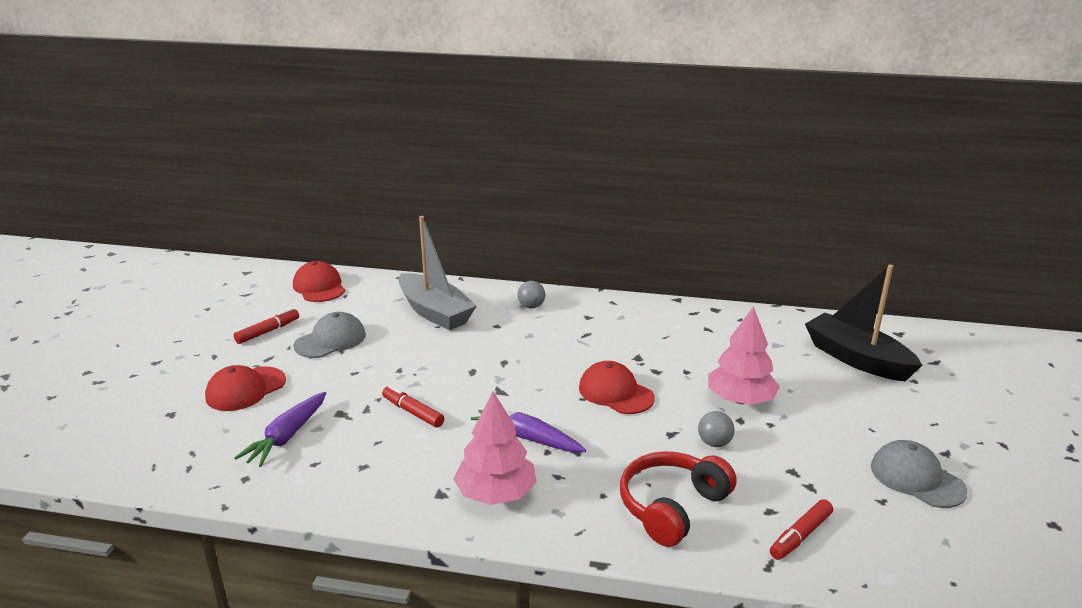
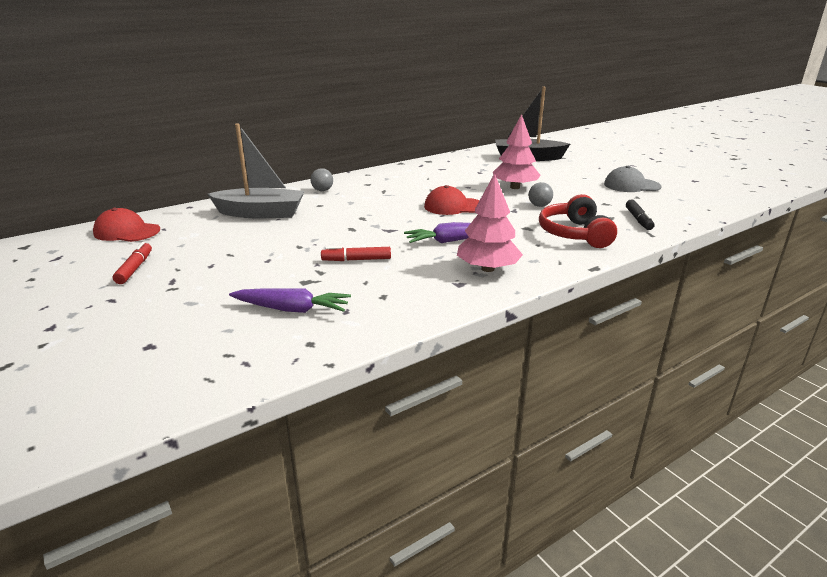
camera: 45 degrees left, 0 degrees up
(245, 389) = (192, 303): red cap -> none
(287, 436) = (292, 309): purple carrot -> purple carrot turned 60 degrees counterclockwise
(330, 340) = (207, 253): grey cap -> none
(800, 536) = (638, 220): red marker -> black marker

